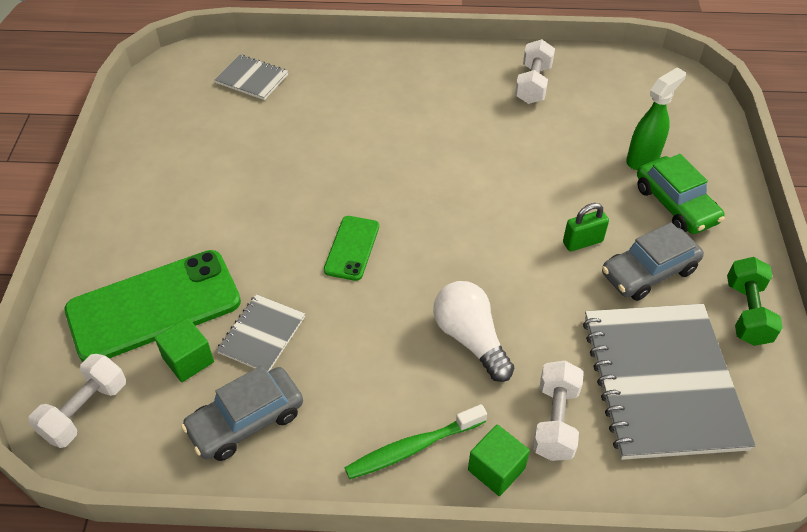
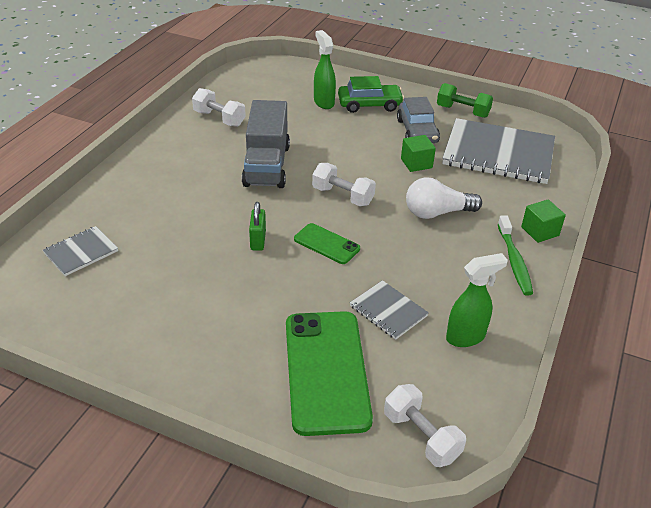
camera: 70 degrees left, 10 degrees down
(188, 360) = (394, 359): green cube -> green cube (416, 163)
(246, 421) = (466, 337): grey car -> green spray bottle
(467, 153) = (267, 165): none -> grey truck
(555, 421) = (512, 199): white dumbbell -> white dumbbell (343, 196)
(582, 242) = (380, 146): green padlock -> green padlock (258, 240)

